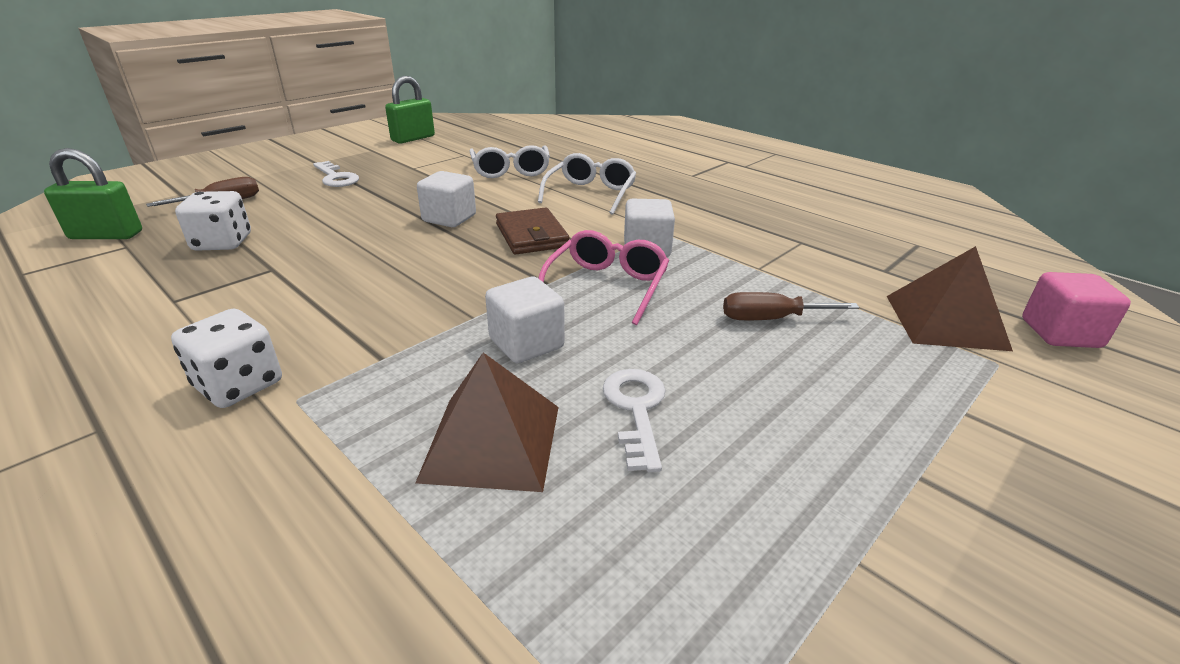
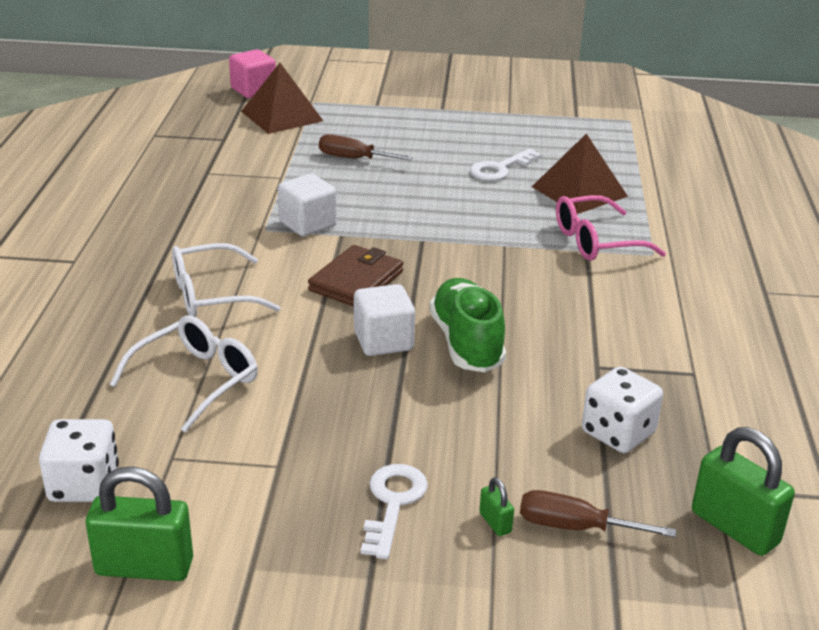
camera: 130 degrees left, 0 degrees up
(239, 385) = (678, 277): white dice -> white dice (84, 485)
(272, 190) = (495, 523): none -> green padlock
(392, 240) = (466, 343): none -> green shoe
(526, 343) = (499, 216): white cube -> none
(606, 286) = (393, 218): pink glasses -> pink glasses (597, 241)
(771, 319) = (353, 158): brown screwdriver -> brown screwdriver turned 150 degrees clockwise

